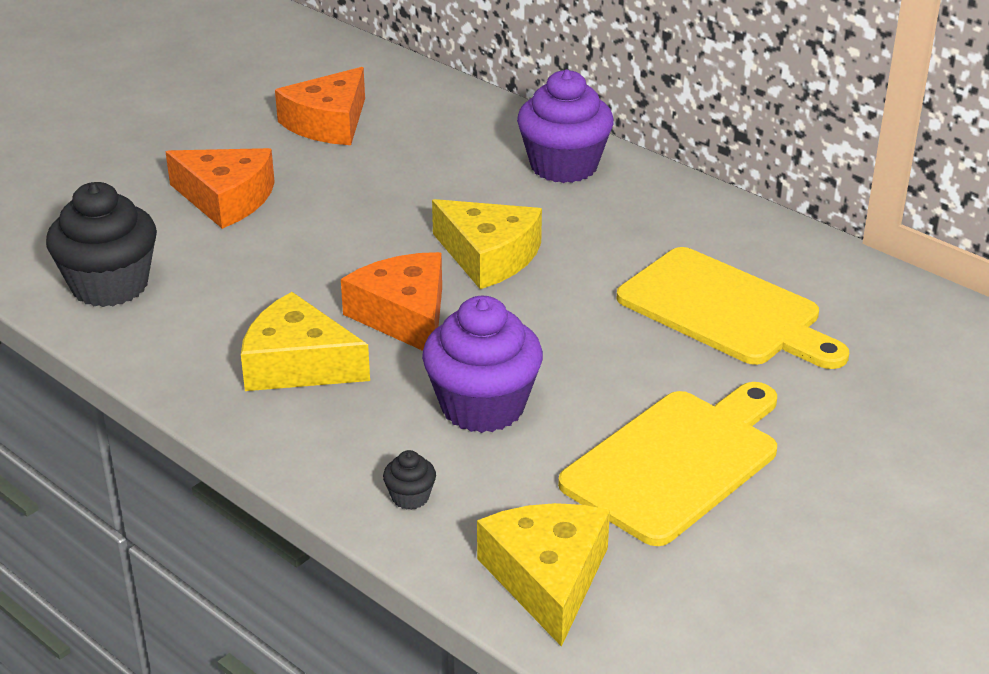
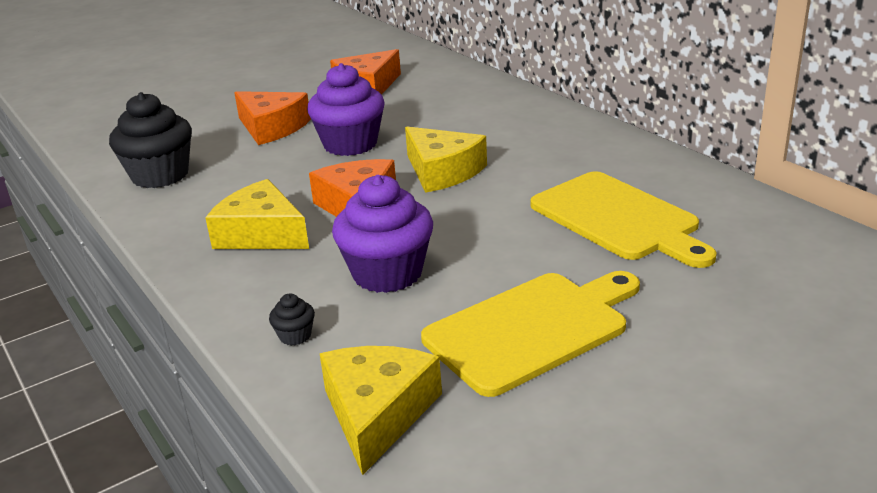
camera: 15 degrees right, 5 degrees down
(564, 166) = (526, 118): purple cupcake -> purple cupcake (350, 144)

